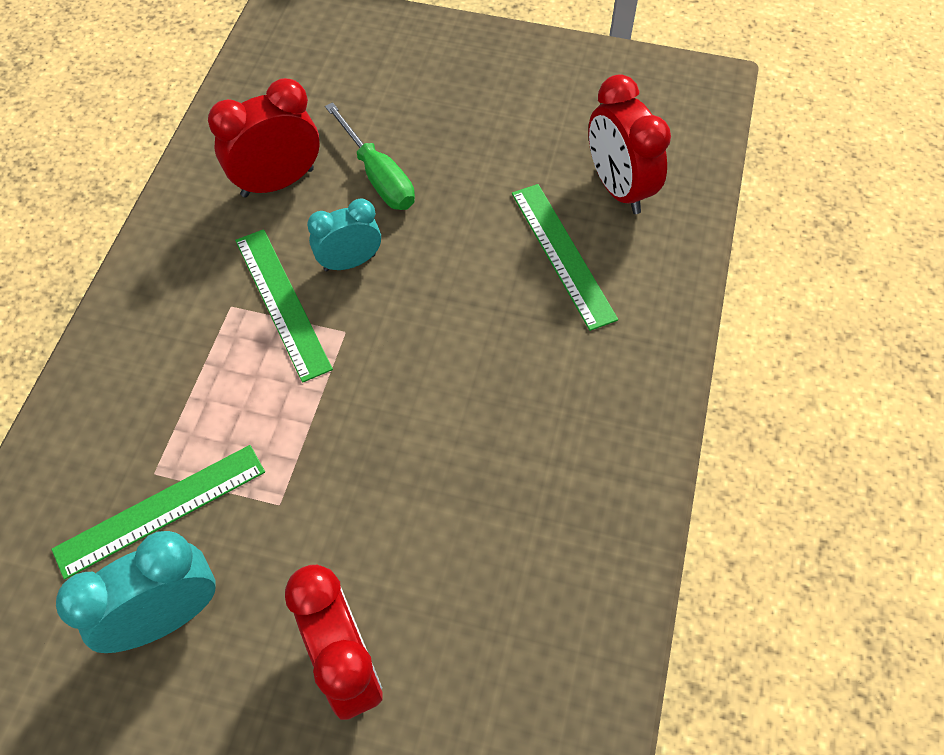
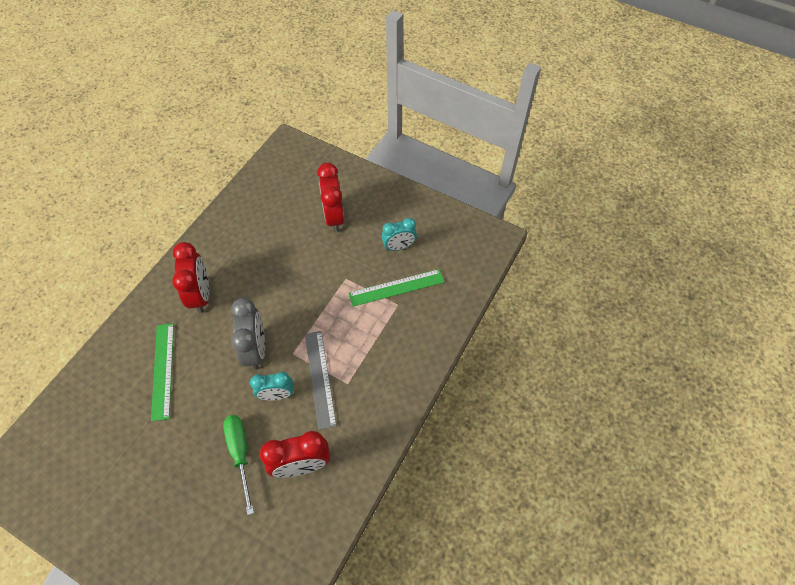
camera: 165 degrees left, 0 degrees up
(166, 616) = (399, 247): turquoise clock -> turquoise clock, size x0.66
(282, 303) = (320, 378): green ruler -> grey ruler
(415, 322) = (256, 349): none -> grey clock
(618, 188) = (108, 406): red clock -> red clock (201, 295)

